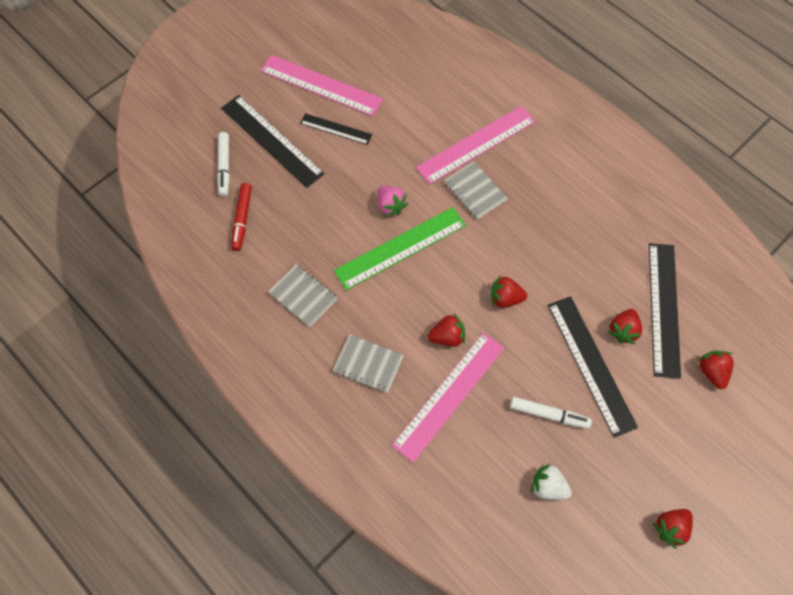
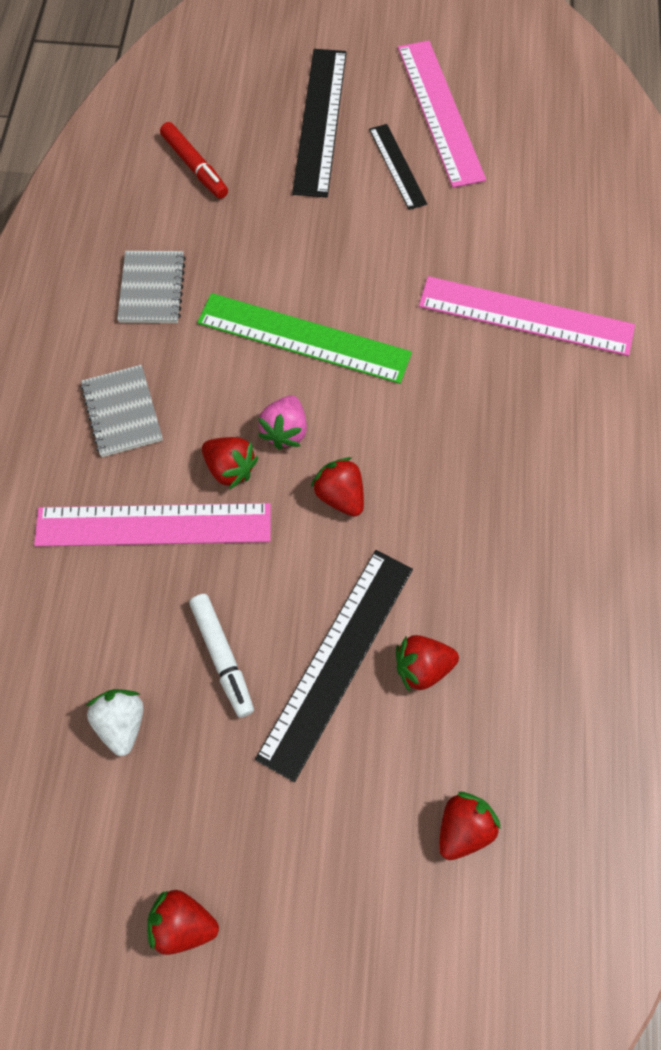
camera: 50 degrees right, 0 degrees up
(224, 167) = (244, 105): white marker -> none
(242, 219) = (195, 166): red marker -> red marker turned 90 degrees counterclockwise
(390, 206) = (350, 289): pink strawberry -> pink strawberry (285, 431)
(475, 191) = (458, 361): grey notebook -> none
(664, 308) = (503, 699): black ruler -> none

